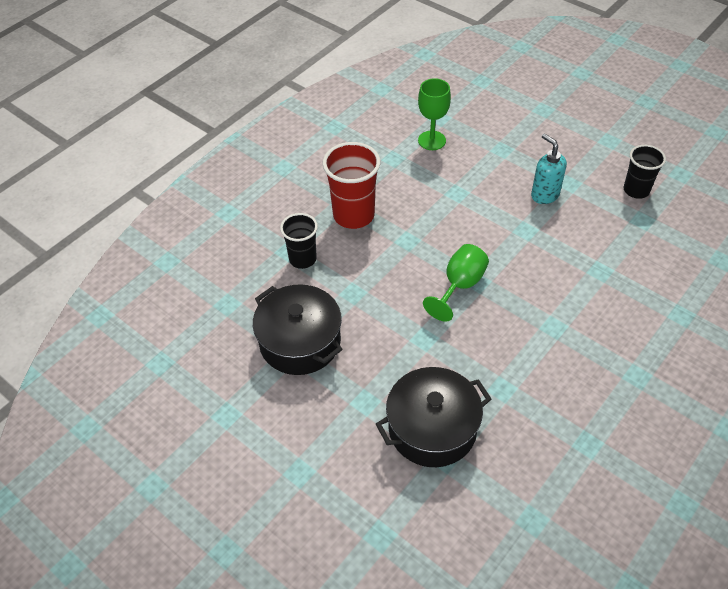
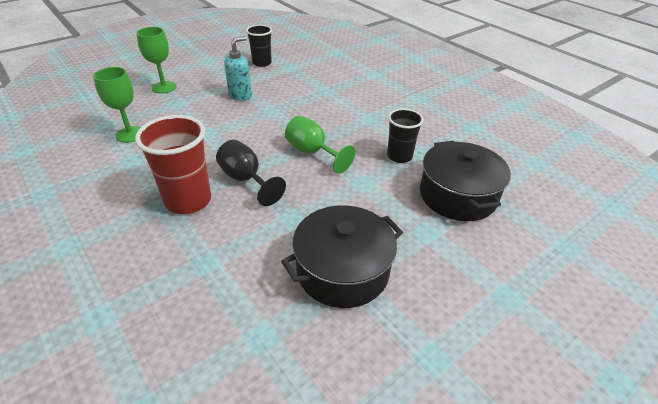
camera: 80 degrees left, 10 degrees down
(302, 259) = (226, 251): black cup -> black cup (399, 156)
(395, 245) = (246, 180): none -> black goblet
(528, 129) = (164, 87): none -> green goblet
(544, 195) = (240, 95): turquoise soap dispenser -> turquoise soap dispenser turned 150 degrees clockwise

